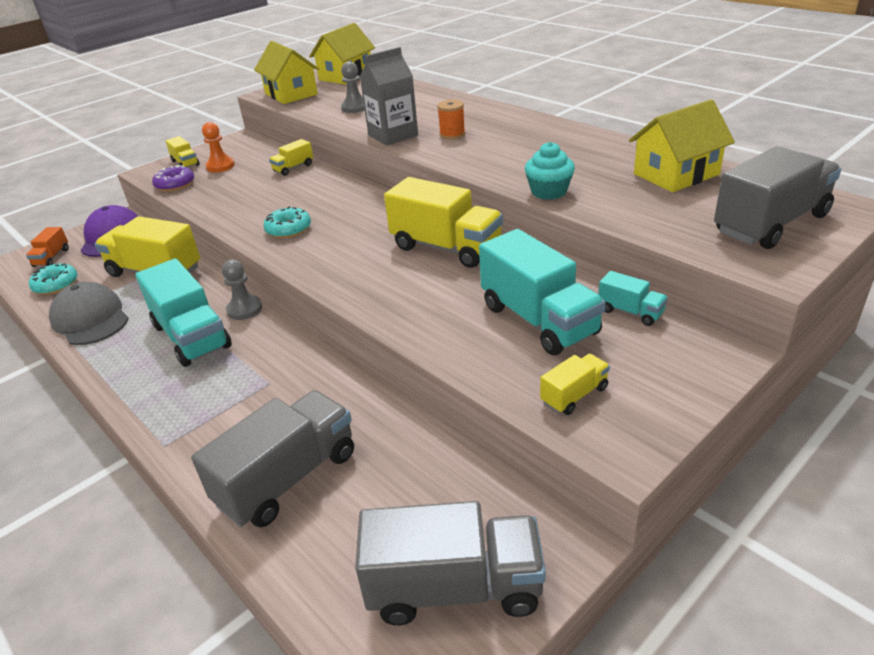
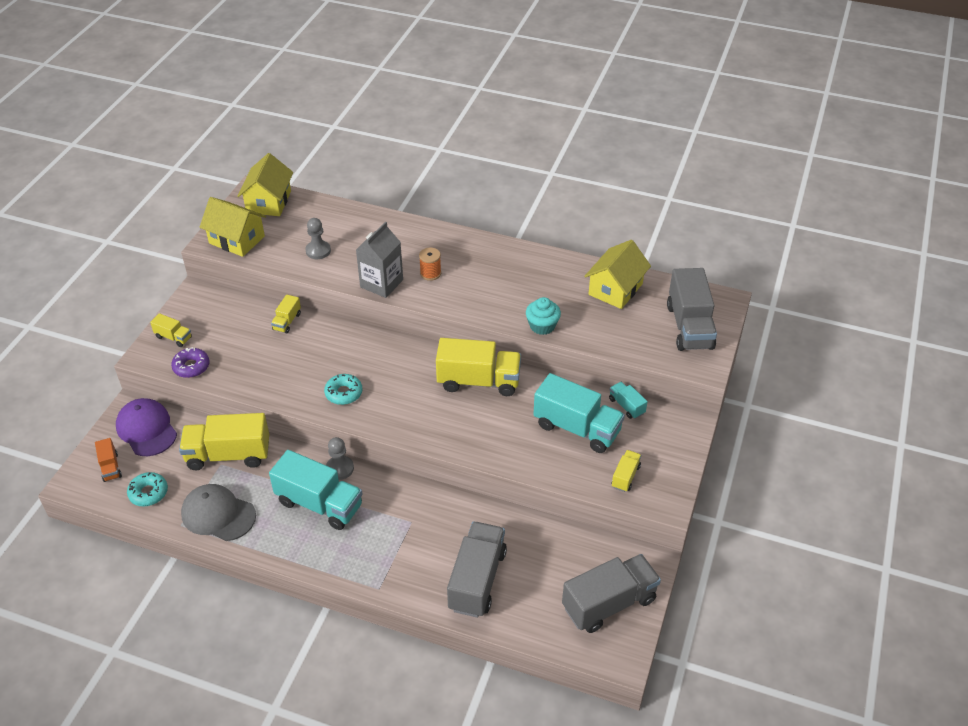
camera: 30 degrees left, 10 degrees up
(220, 166) = (214, 334): orange pawn -> none
(630, 312) = (626, 406): turquoise truck -> turquoise truck turned 135 degrees counterclockwise
(771, 224) = (689, 326): grey truck -> grey truck turned 150 degrees clockwise

